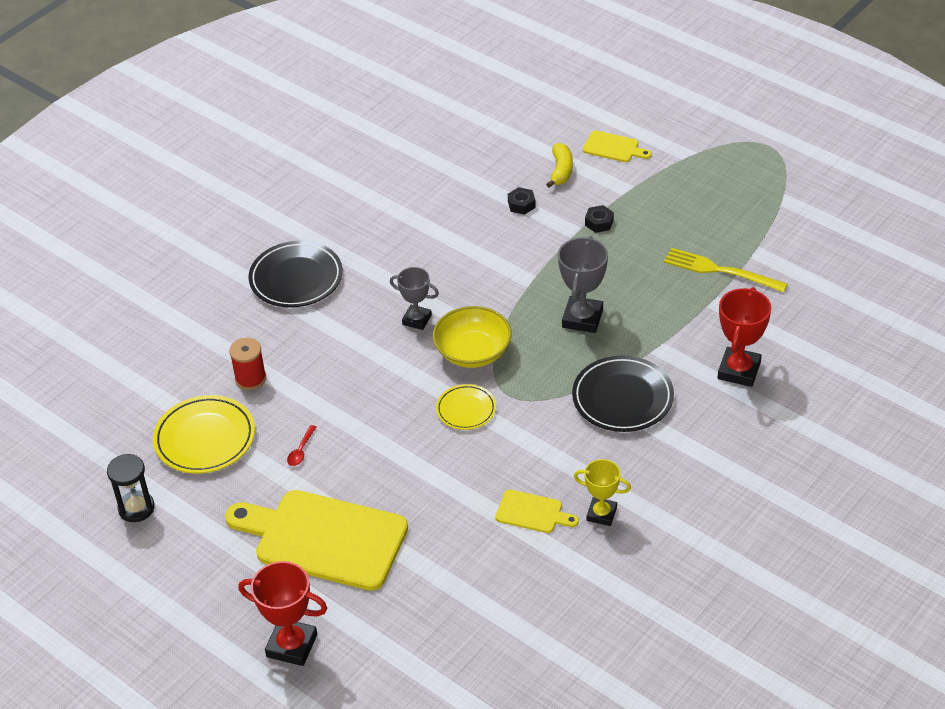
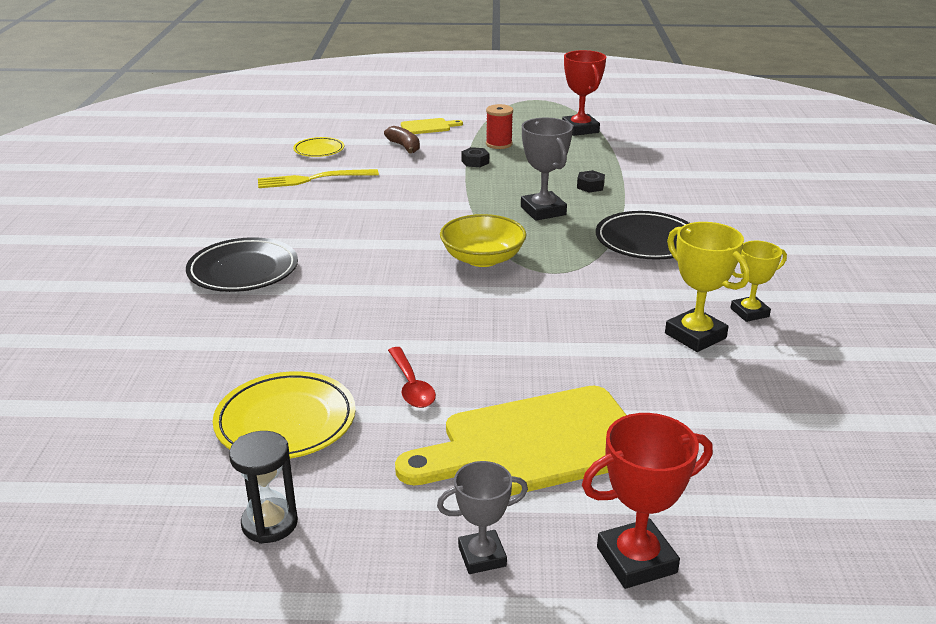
camera: 40 degrees left, 15 degrees down
(250, 379) = (282, 354): red spool -> red spool (499, 144)
(301, 450) = (411, 385): red spoon -> red spoon, size x1.54
(417, 320) = (402, 257): grey trophy -> grey trophy (482, 556)
(466, 409) = (531, 294): yellow plate -> yellow plate (319, 150)
(521, 205) = (398, 170): black nut -> black nut (590, 186)
(532, 512) = (695, 336): yellow cutting board -> yellow trophy
(561, 171) = (404, 147): yellow banana -> brown banana
(721, 271) = (603, 158): yellow fork -> yellow fork (313, 179)
(739, 370) = (702, 198): red trophy -> red trophy (580, 129)

